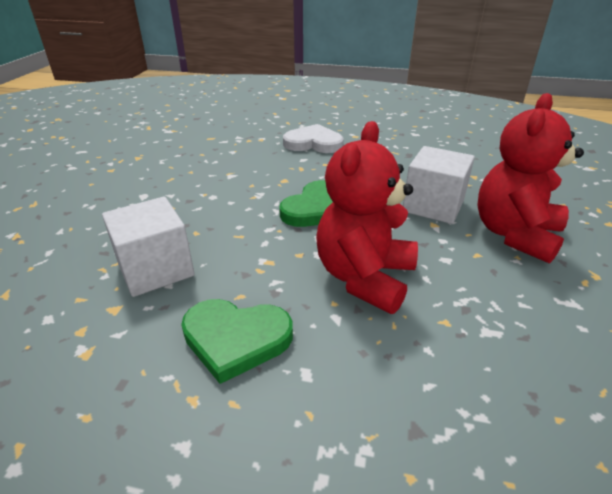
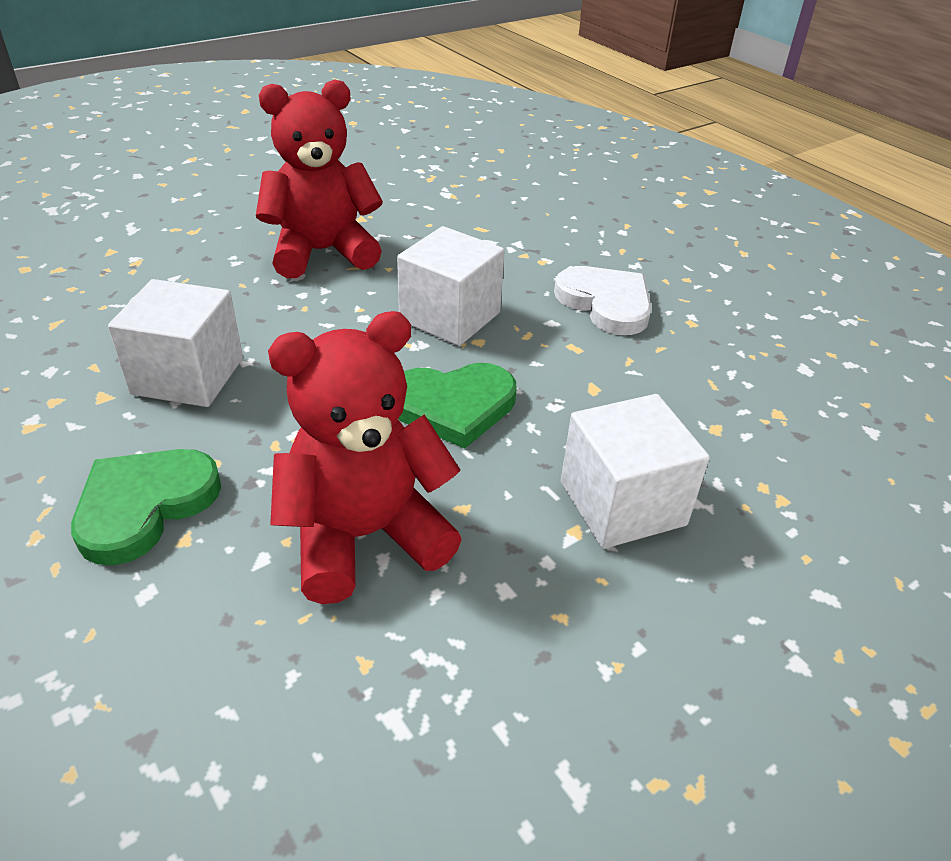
camera: 40 degrees right, 5 degrees up
(236, 339) = (144, 505): green heart -> green heart turned 75 degrees clockwise
(255, 177) = (450, 317): none -> white cube
(515, 234) = (675, 633): red teddy bear -> red teddy bear (322, 252)

